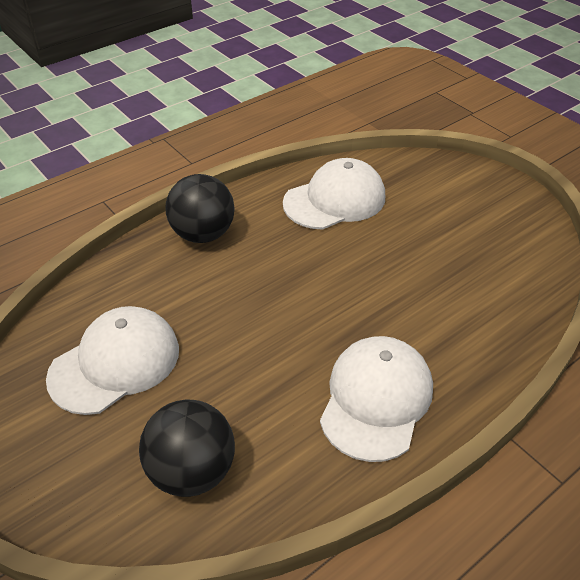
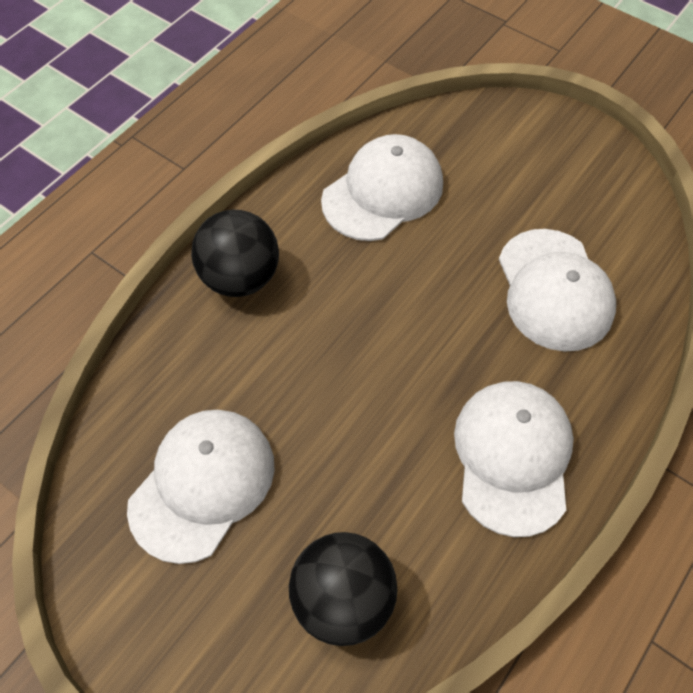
camera: 15 degrees left, 15 degrees up
(453, 288) = (554, 290): none -> white cap

